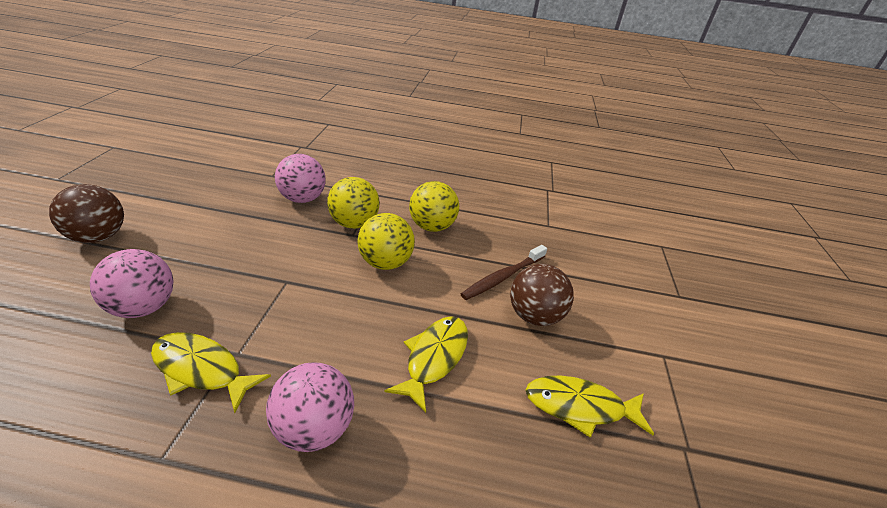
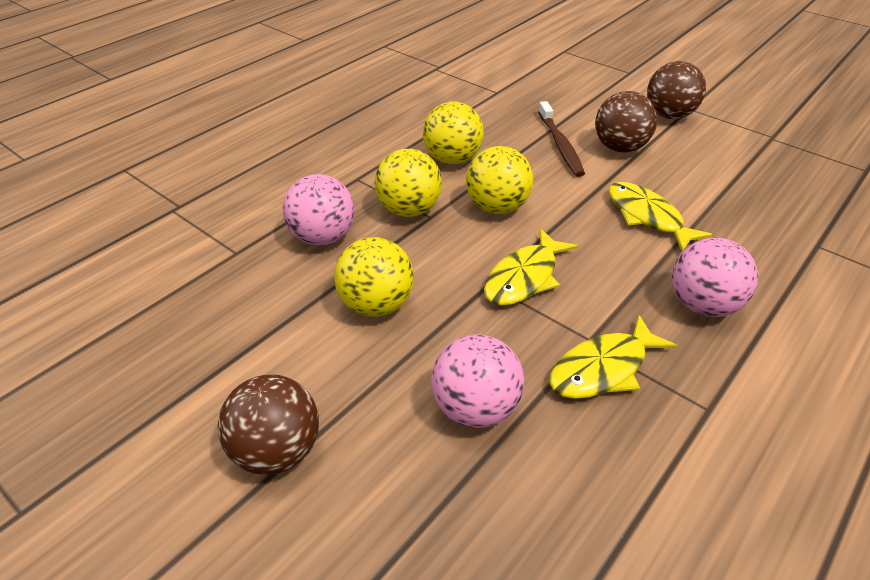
camera: 55 degrees left, 5 degrees up
(242, 237) = (376, 305): none -> yellow ball
(580, 407) = (724, 164): yellow fish -> yellow fish (524, 277)
(631, 341) = (669, 115): none -> brown ball

